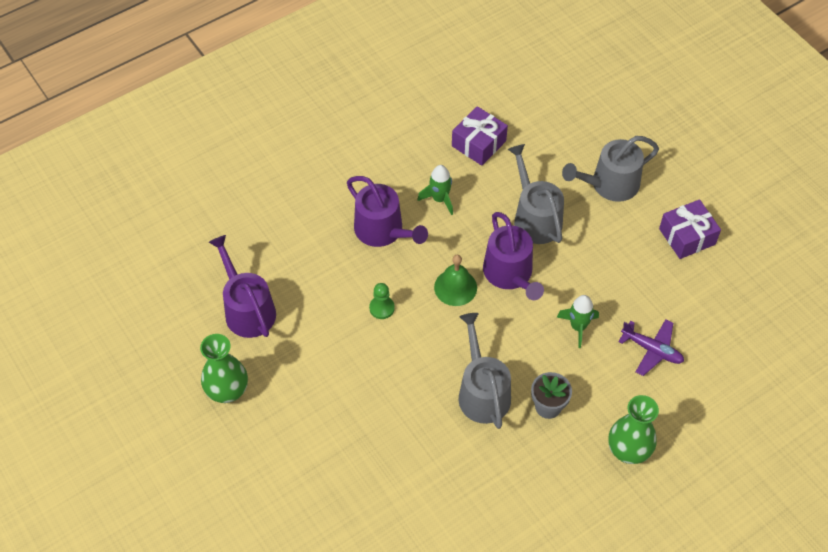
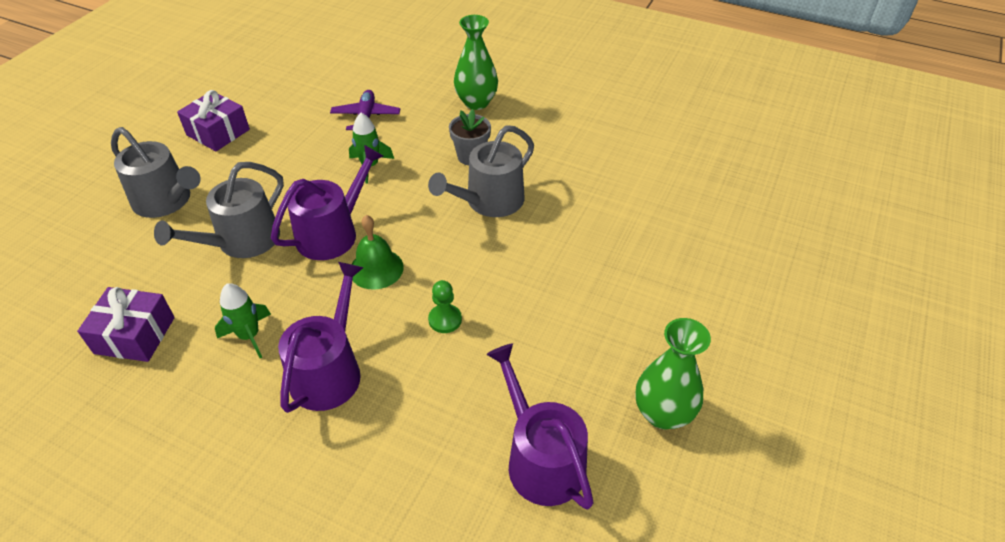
camera: 120 degrees left, 10 degrees down
(247, 309) = (541, 459): purple watering can -> purple watering can turned 120 degrees clockwise

